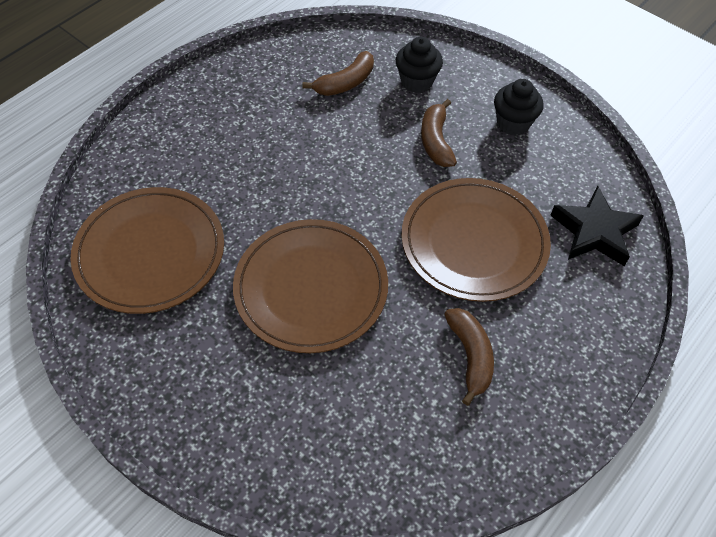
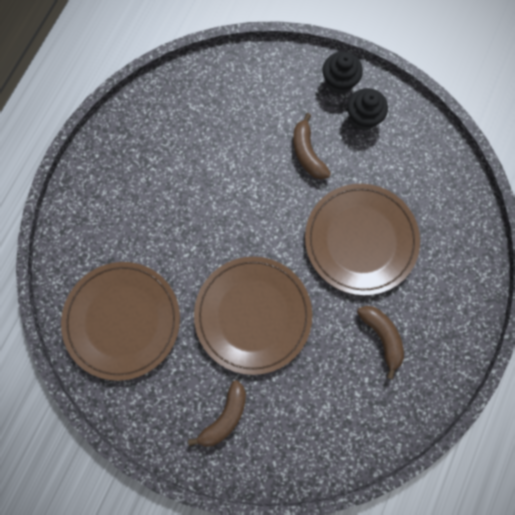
camera: 15 degrees left, 20 degrees up
(345, 83) = (218, 114): brown banana -> brown banana (225, 417)
(417, 81) = (275, 96): black cupcake -> black cupcake (339, 82)
(594, 232) = (446, 205): black star -> none

